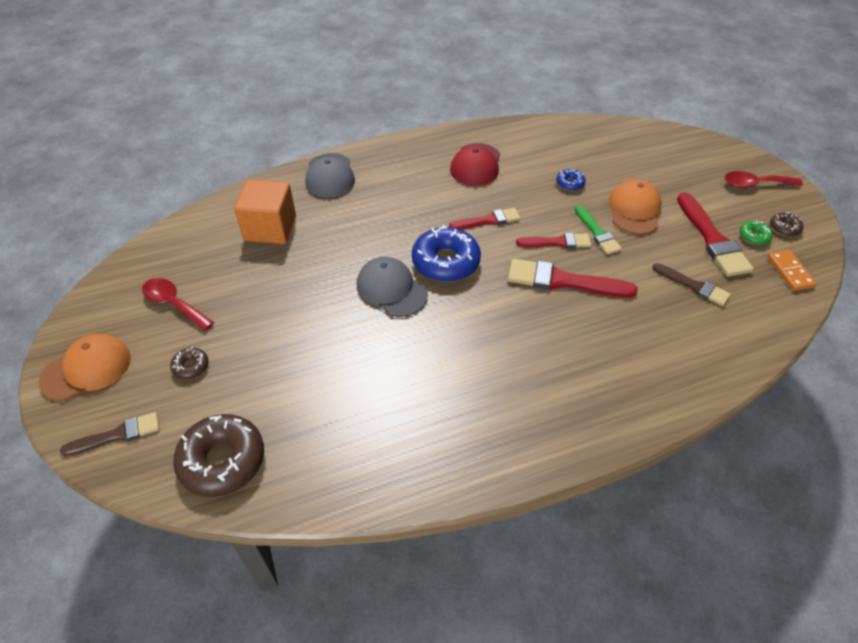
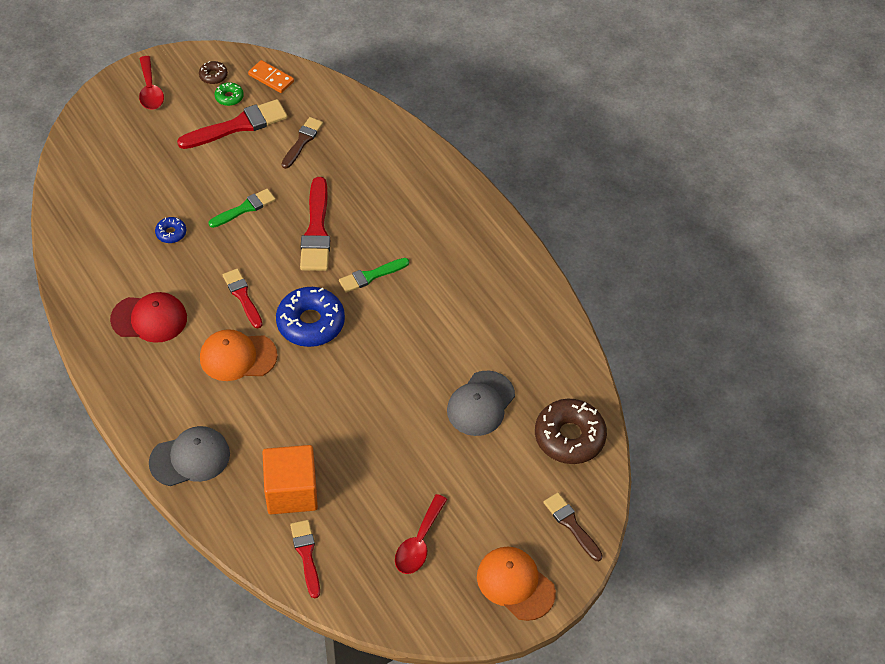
camera: 105 degrees left, 5 degrees up
(191, 366) = (488, 496): brown donut -> none
(391, 289) = (357, 360): grey cap -> grey cap (480, 403)
(495, 316) = (371, 276): none -> green brush
(557, 242) = (264, 238): red brush -> red brush (306, 555)
(634, 210) = (206, 181): orange cap -> orange cap (238, 357)
(790, 272) = (271, 78): orange domino -> orange domino turned 60 degrees clockwise

